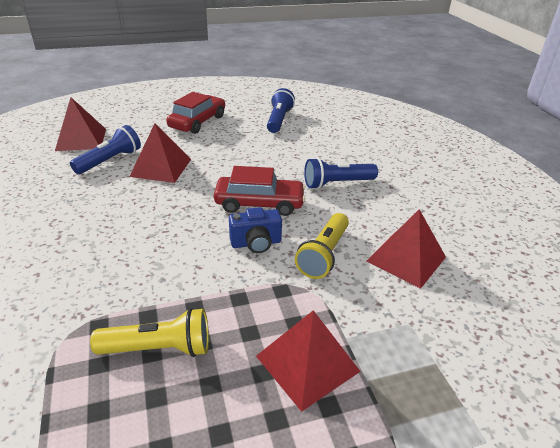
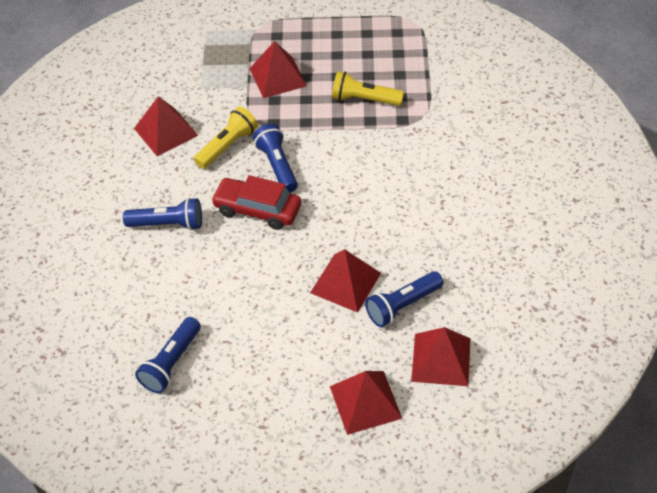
camera: 160 degrees left, 15 degrees up
(139, 119) = (365, 402): none -> red pyramid
(198, 122) = (284, 378): red car -> none
(256, 243) = (277, 166): blue camera -> blue flashlight

